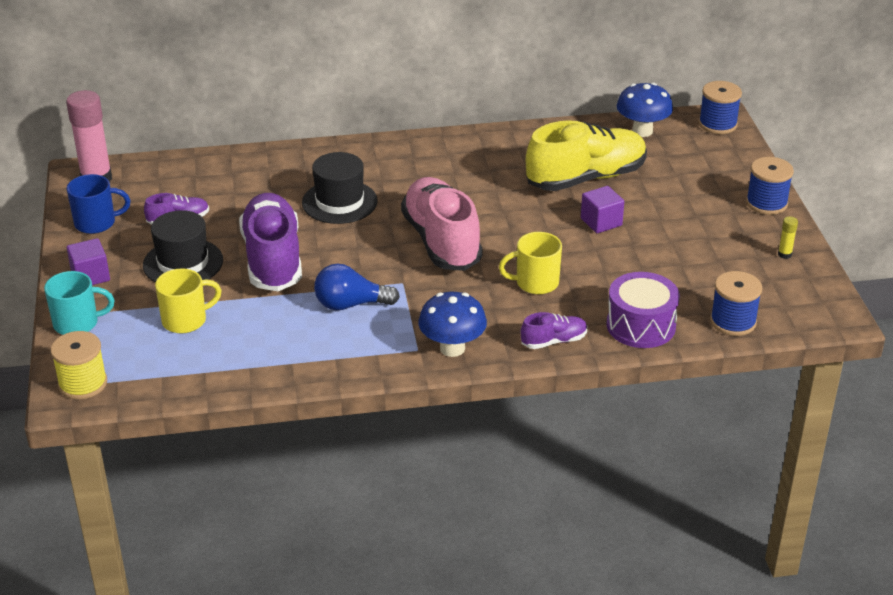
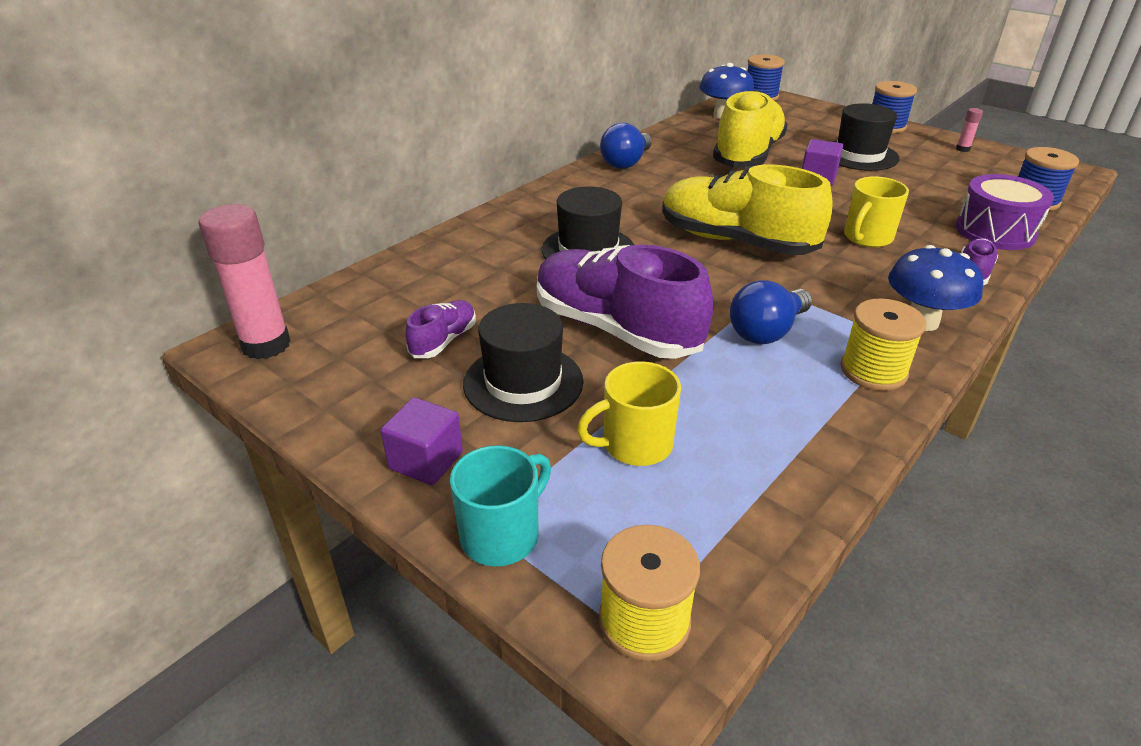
camera: 40 degrees left, 0 degrees up
(96, 223) = (339, 393): blue mug -> none
(186, 320) = (635, 445): yellow mug -> yellow mug turned 135 degrees counterclockwise
(366, 355) = (873, 371): none -> yellow spool
(441, 241) = (736, 241): pink shoe -> yellow shoe
(481, 144) = (626, 163): none -> blue light bulb
(678, 219) = (859, 155): none -> black hat
(784, 254) = (962, 149): yellow glue stick -> pink glue stick

